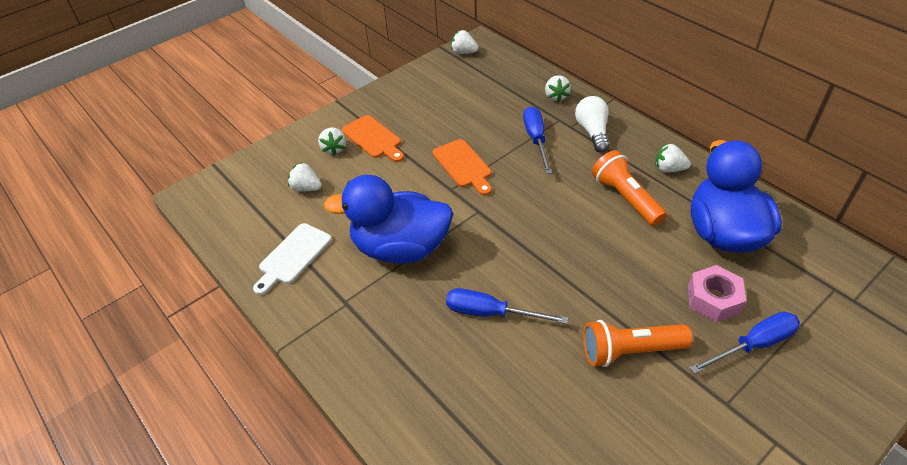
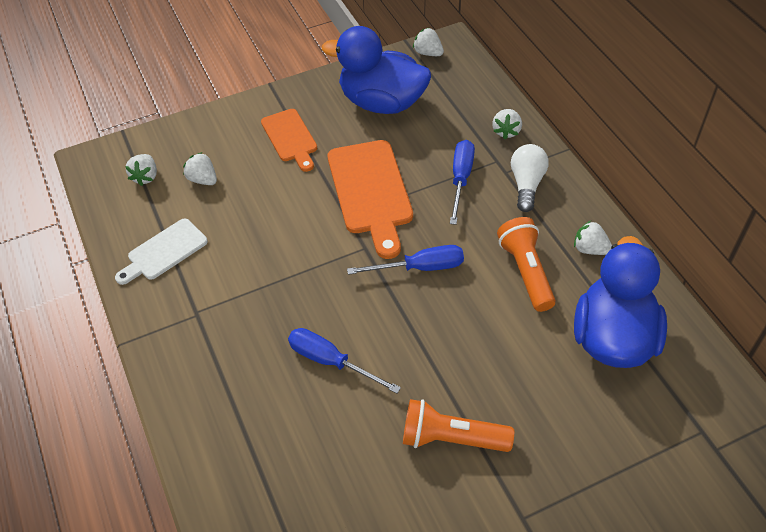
camera: 15 degrees right, 5 degrees up
(334, 149) = (246, 141): white strawberry -> white strawberry (145, 177)
(400, 248) = (270, 269): blue duck -> blue duck (382, 102)
(463, 165) = (370, 192): orange cutting board -> orange cutting board, size x1.64
(713, 299) = (564, 408): pink nut -> none
(753, 345) = (581, 467): blue screwdriver -> blue screwdriver (420, 268)

